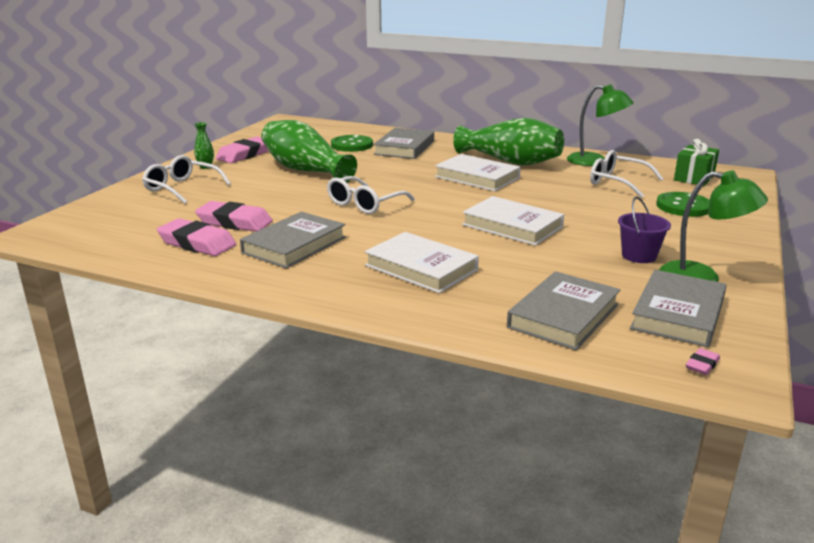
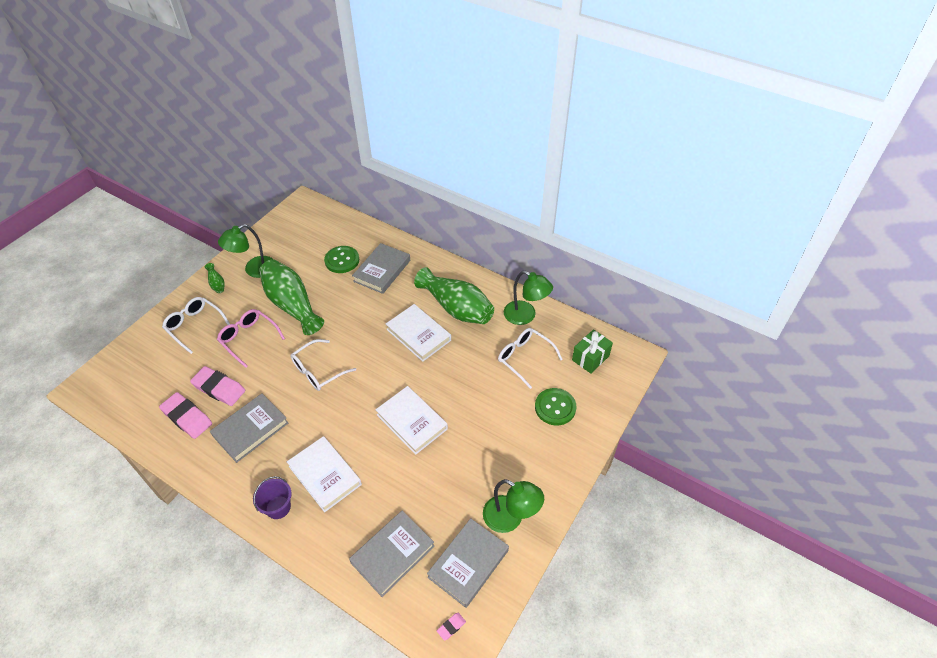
camera: 10 degrees right, 25 degrees up
(244, 155) = (254, 270): pink eraser -> green lamp
(259, 191) = (249, 338): none -> pink glasses
(639, 256) = (482, 481): purple bucket -> purple bucket (278, 507)

